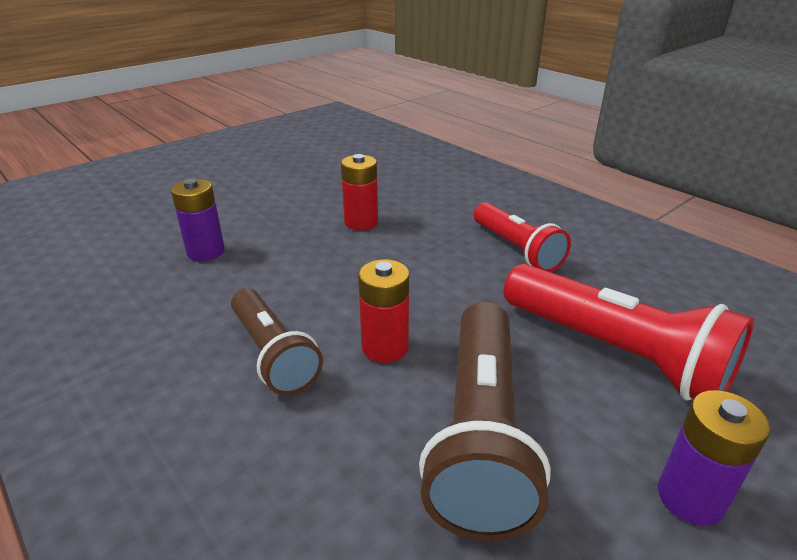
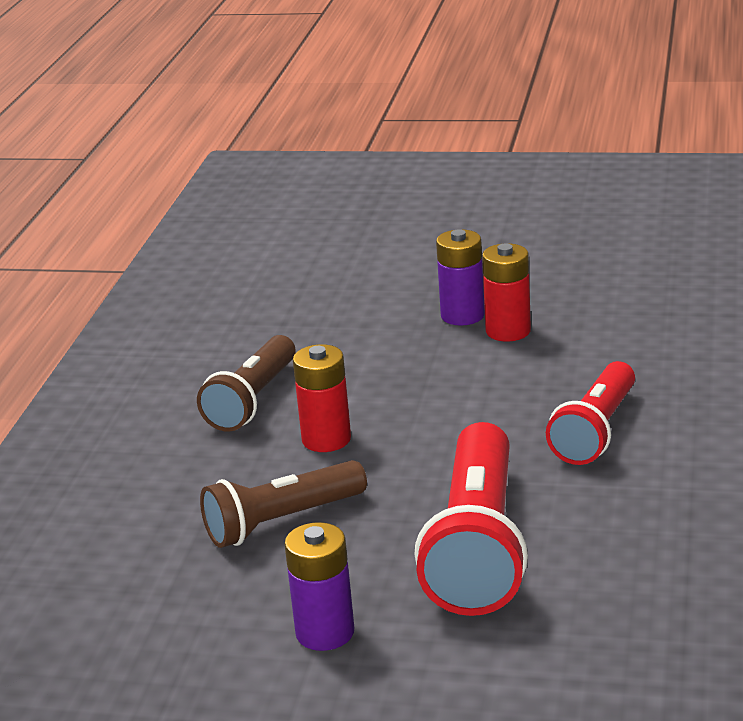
camera: 55 degrees right, 5 degrees down
(206, 251) = (337, 296): purple battery -> purple battery (462, 315)
(480, 433) = (282, 522): brown flashlight -> brown flashlight, size x0.65

